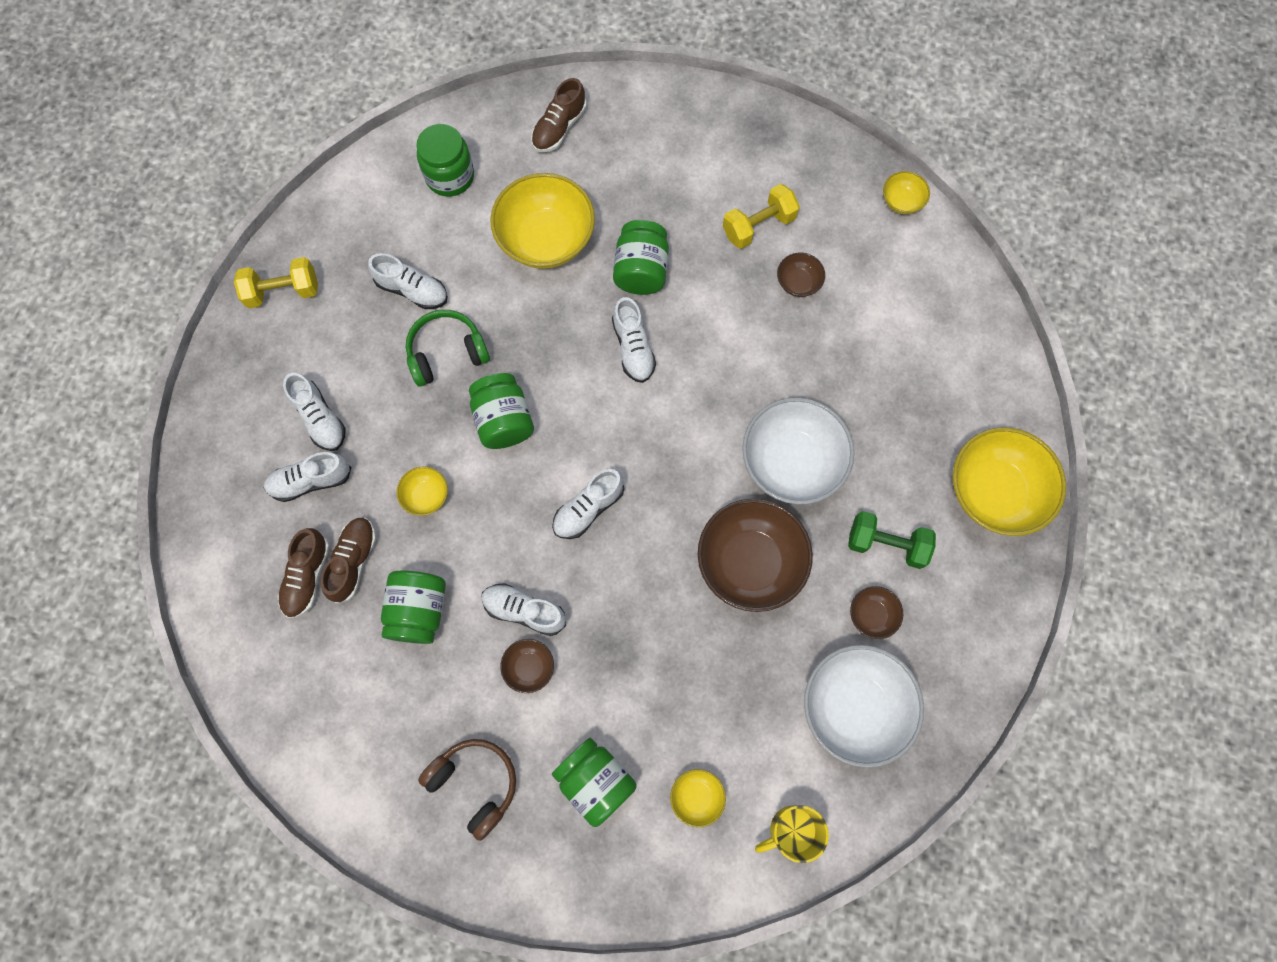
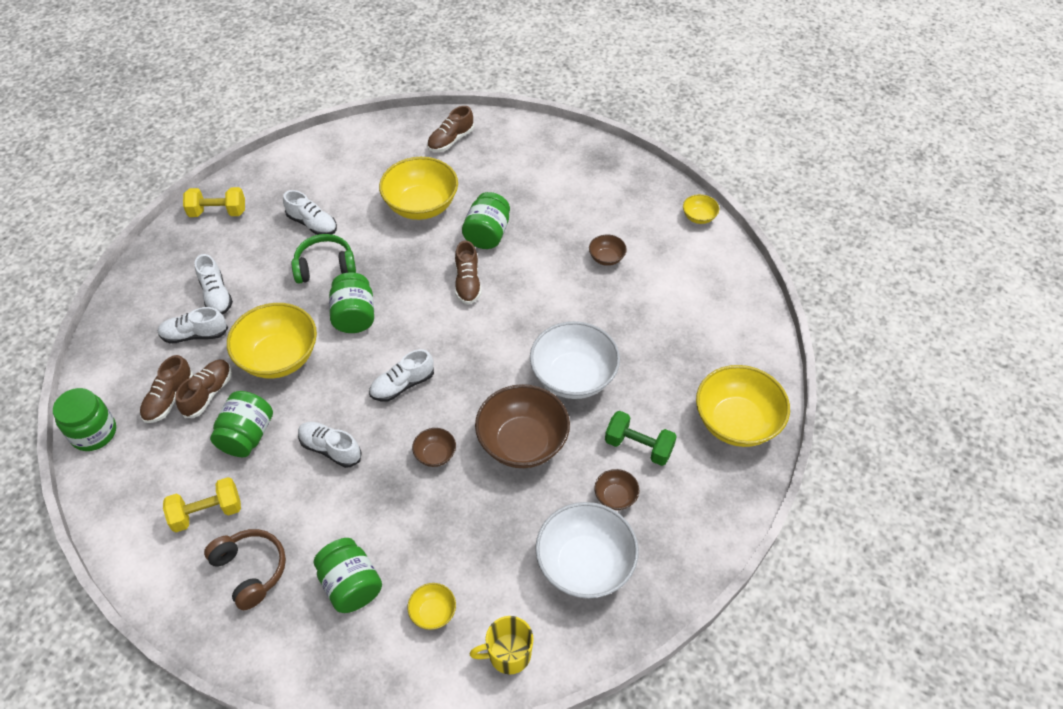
camera: 10 degrees right, 20 degrees down
(426, 496) = (279, 357): yellow bowl -> yellow bowl, size x2.15
(450, 176) = (362, 159): green jar -> green jar (94, 433)
(529, 667) = (322, 490): brown bowl -> brown bowl (435, 454)
(633, 348) = (467, 283): white shoe -> brown shoe
(758, 226) = (584, 218): yellow dumbbell -> yellow dumbbell (207, 512)

